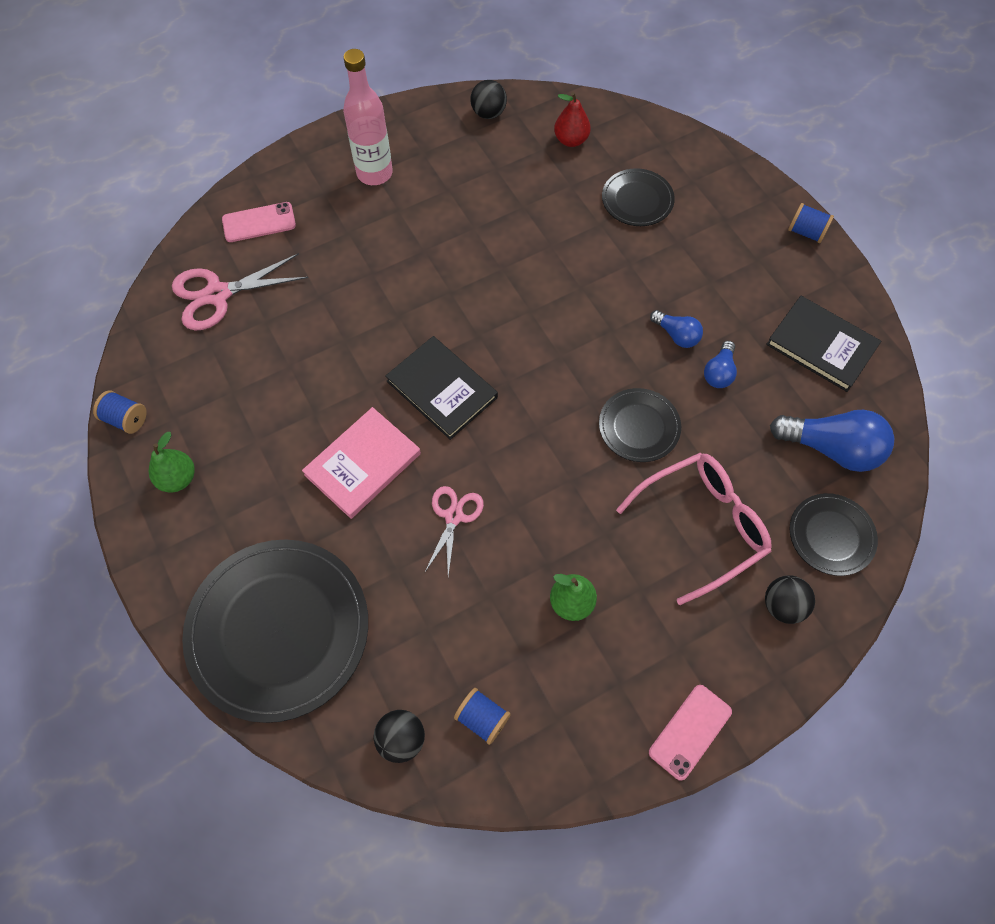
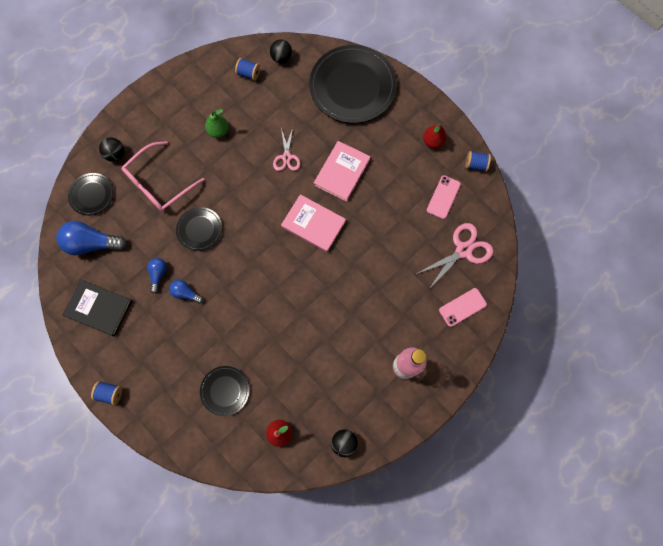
camera: 165 degrees right, 10 degrees up
(178, 478) = (433, 141): green pear -> red pear
(442, 389) = (313, 224): black book -> pink book
(690, 731) = (155, 90): pink phone -> pink phone (443, 197)

